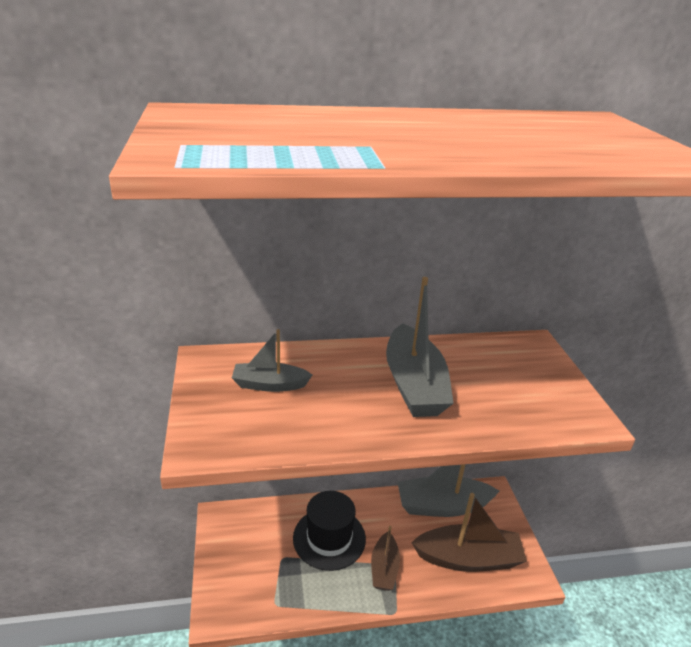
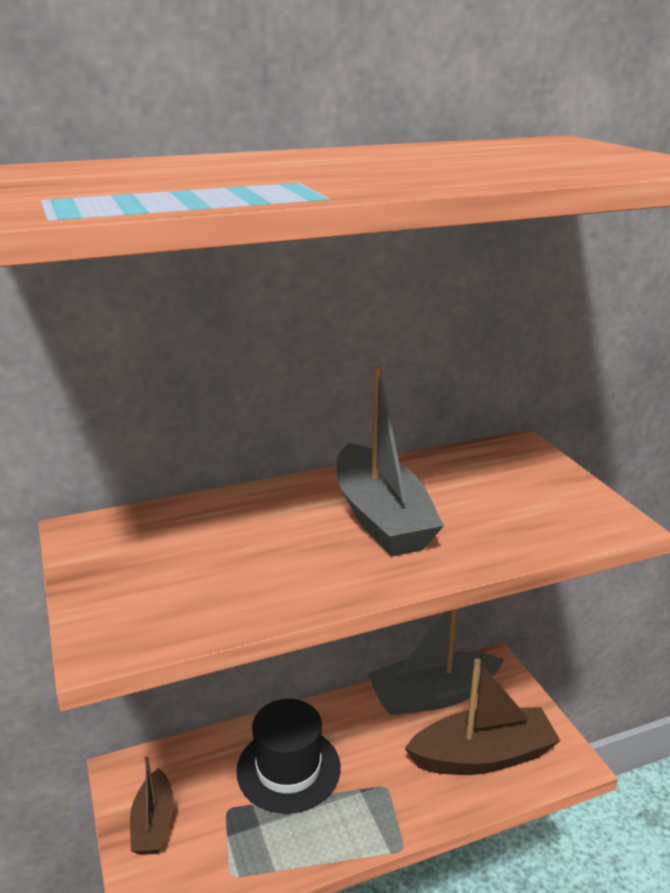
camera: 10 degrees left, 5 degrees down
(269, 384) = (184, 549): grey boat -> none
(384, 568) = (374, 793): brown boat -> brown boat (153, 823)

